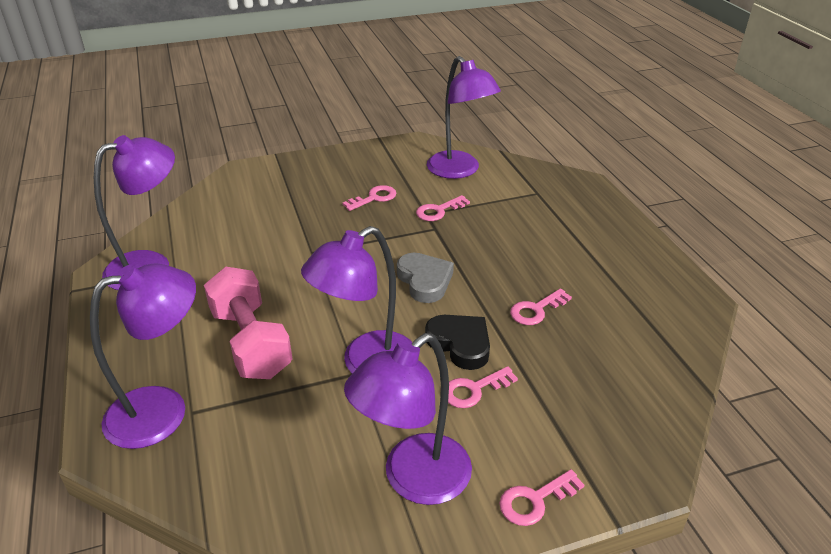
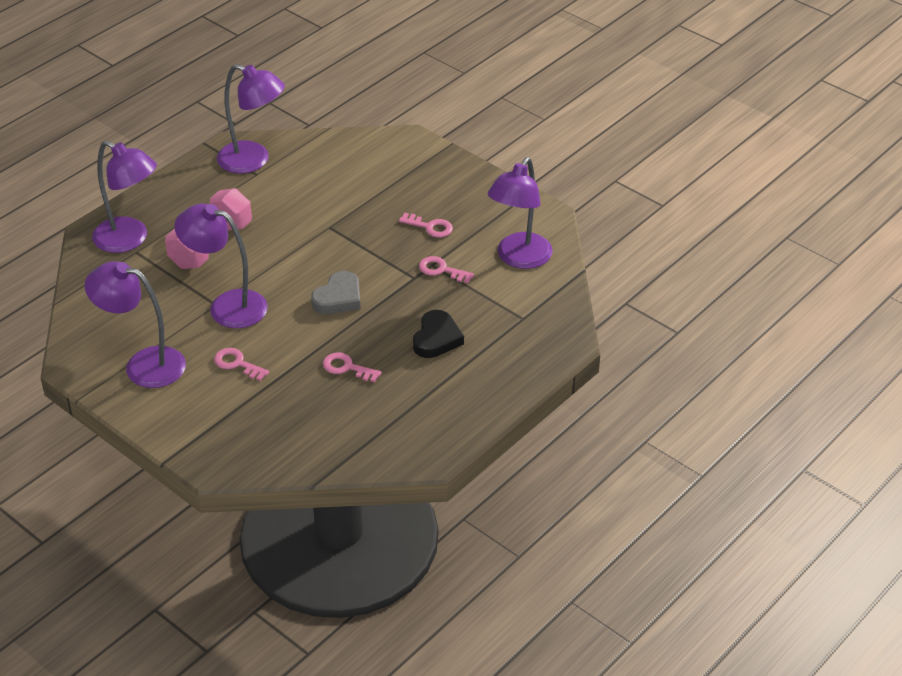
camera: 60 degrees right, 5 degrees up
(460, 344) = (279, 341): black heart -> black heart (436, 338)
(534, 500) = (160, 421): pink key -> none

